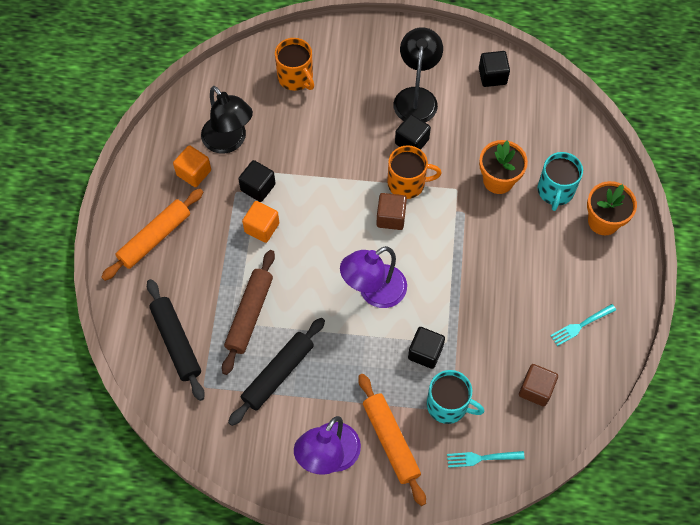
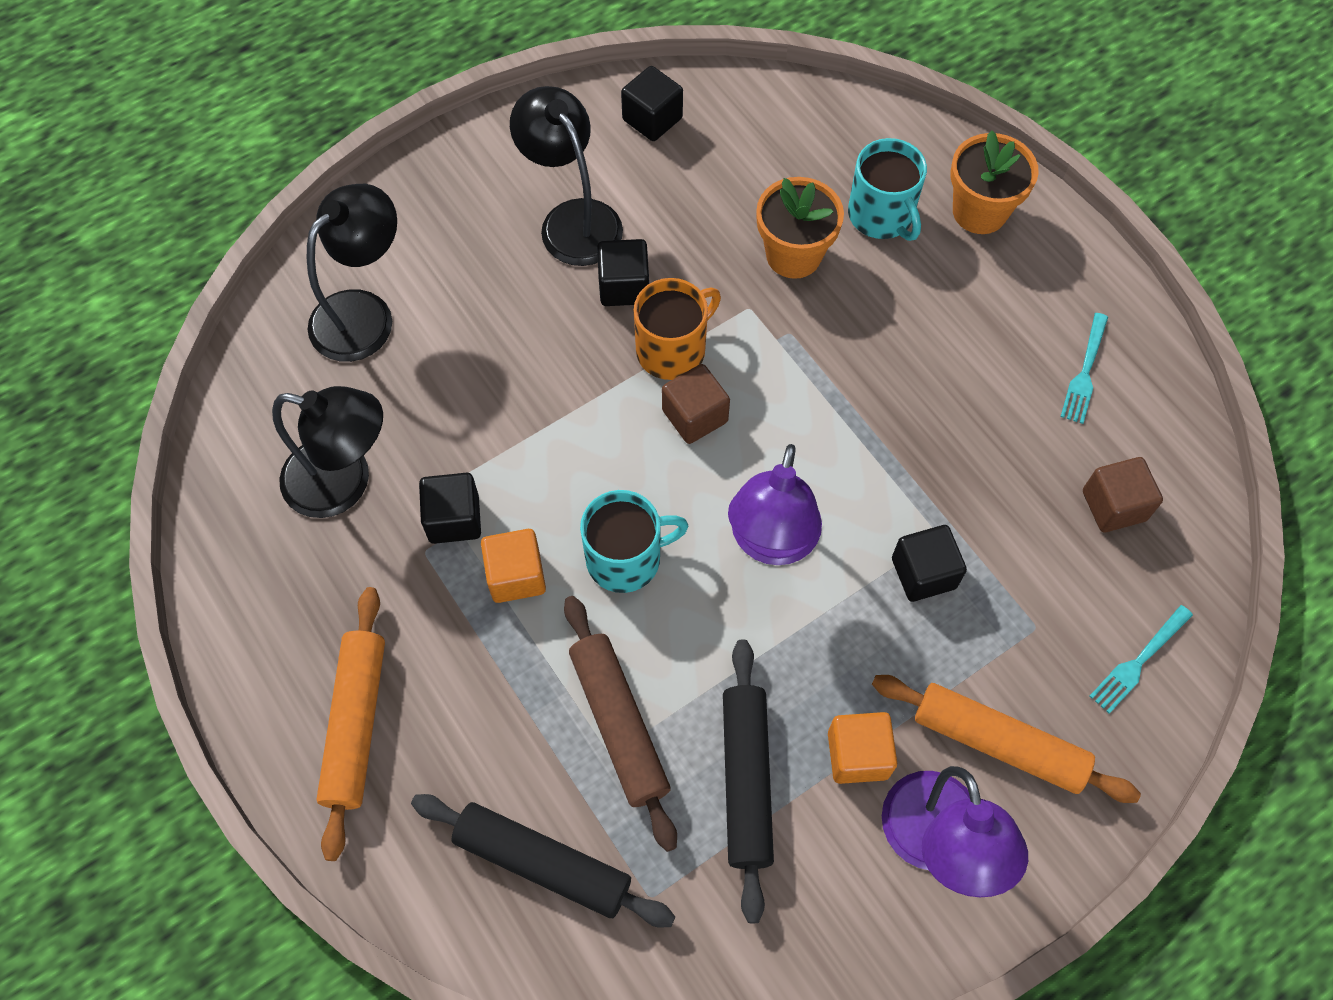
camera: 40 degrees left, 0 degrees up
(194, 173) = (329, 572): orange cube -> orange cube (858, 755)
(296, 77) = (364, 313): orange mug -> black lamp
(448, 405) = (1024, 623): turquoise mug -> turquoise mug (625, 558)

